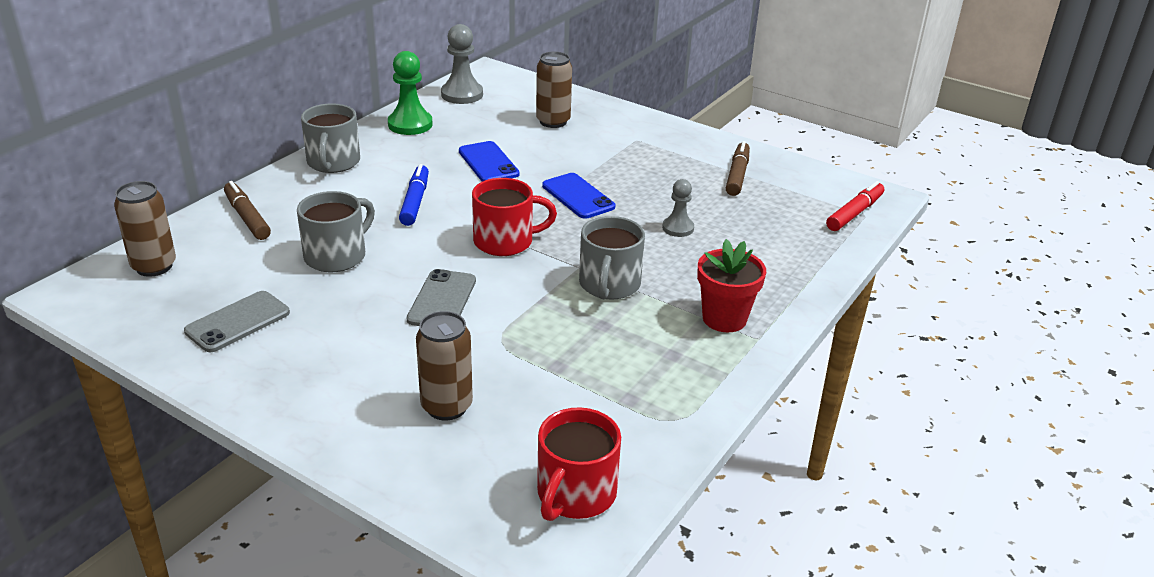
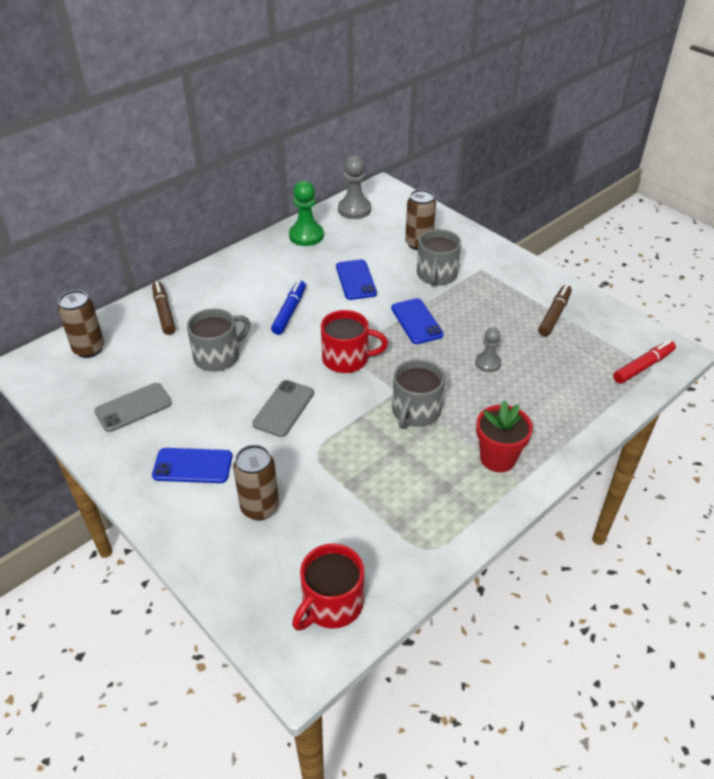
camera: 15 degrees right, 10 degrees up
(333, 162) = (239, 267): grey mug -> grey mug (436, 275)
(341, 374) = (193, 466): none -> blue phone

